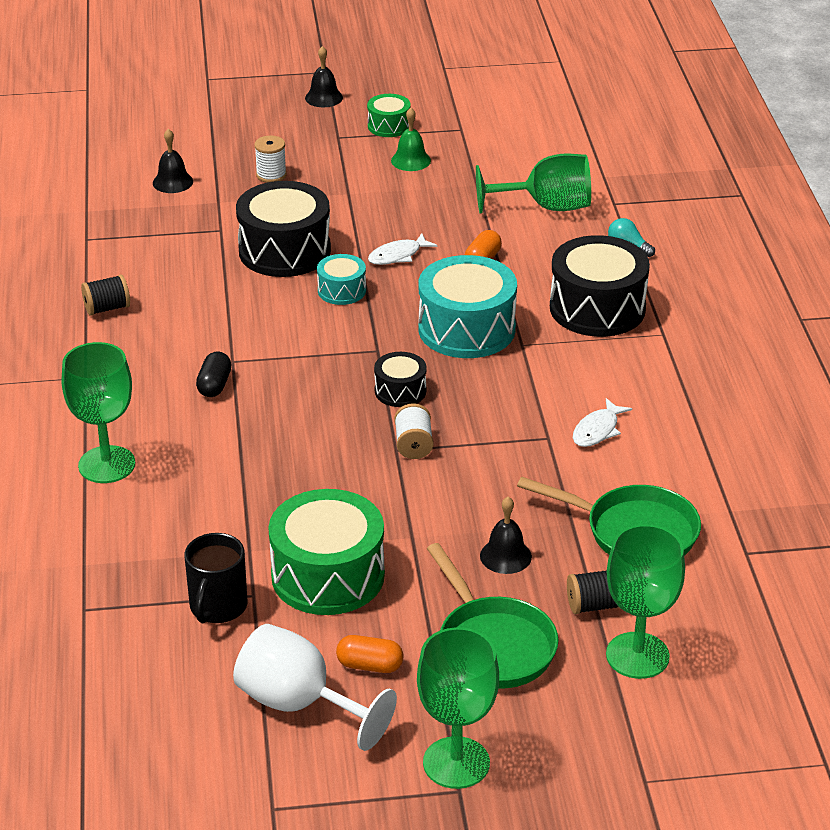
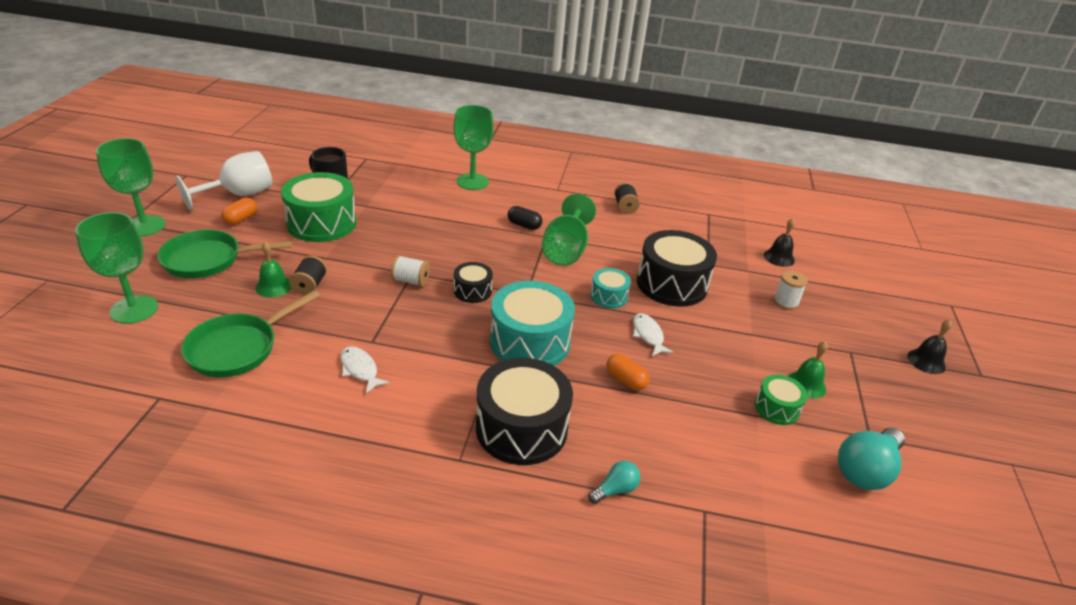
camera: 105 degrees right, 0 degrees up
(389, 126) = (873, 388): green drum -> green drum (777, 408)
(505, 132) = (866, 470): none -> turquoise light bulb
(505, 556) = (273, 286): black bell -> green bell
(547, 207) = (707, 452): green goblet -> green goblet (566, 250)
(594, 605) = (194, 307): black spool -> black spool (310, 285)

